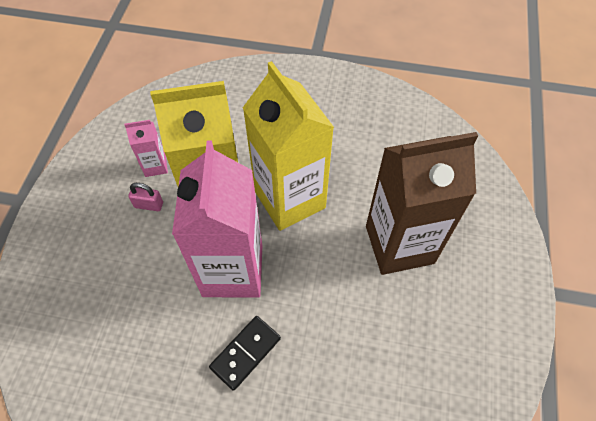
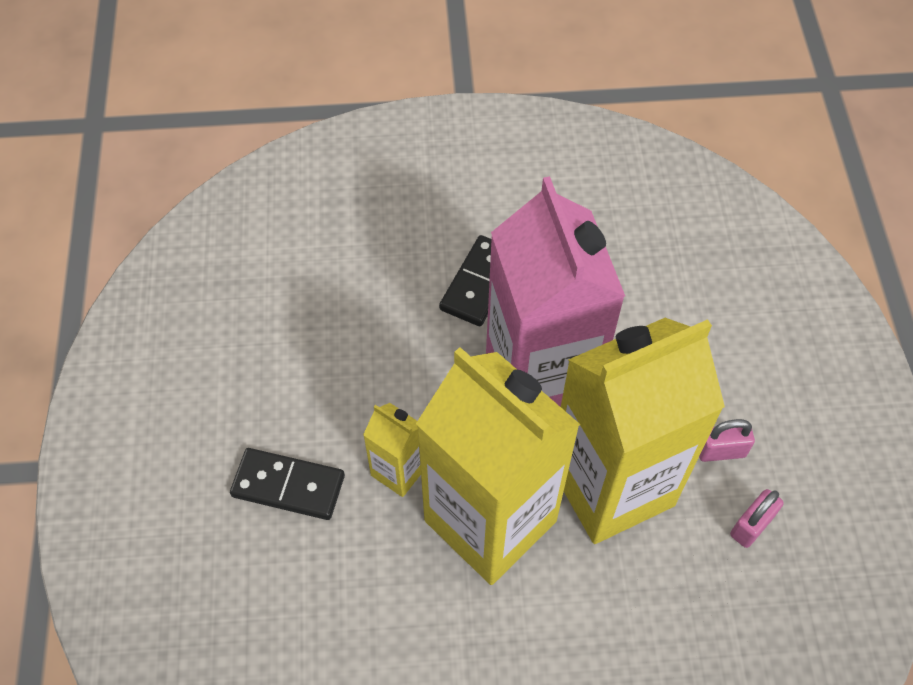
camera: 165 degrees right, 0 degrees up
(155, 166) = (751, 525): pink carton -> pink padlock
(333, 237) = (398, 471): none -> yellow carton
(399, 244) = (288, 485): brown carton -> black domino

